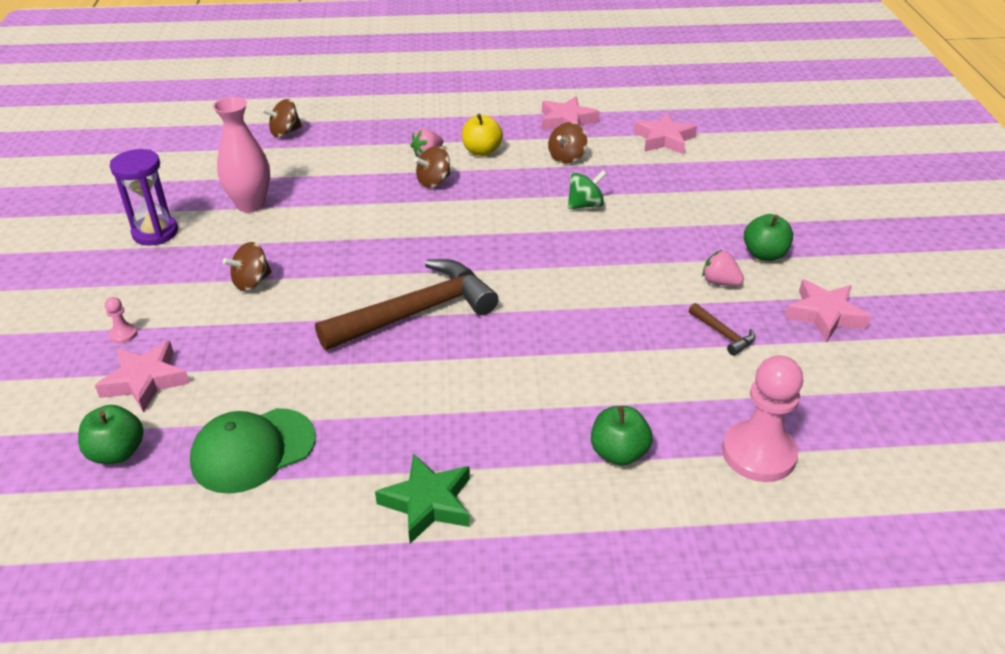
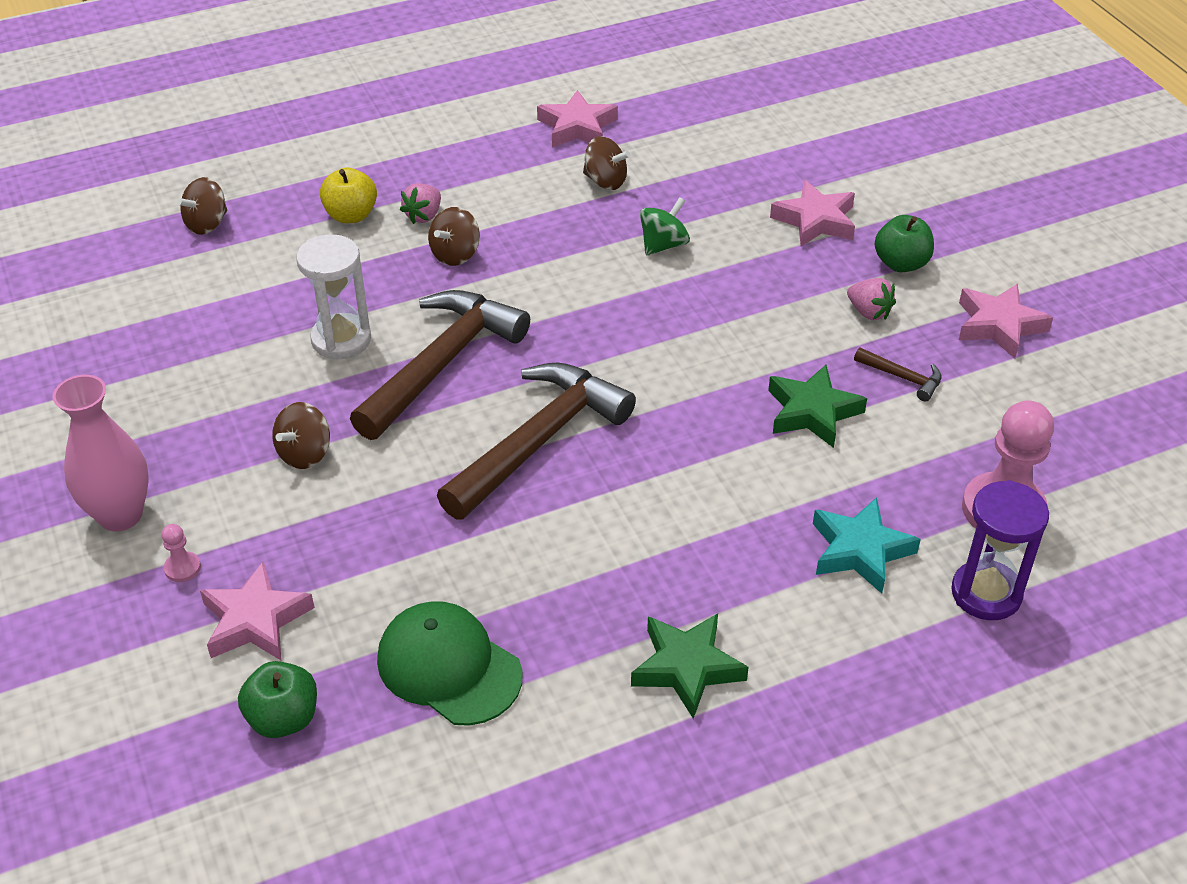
camera: 20 degrees left, 5 degrees up
(155, 233) = (125, 417): purple hourglass -> purple hourglass (986, 593)
(251, 204) = (230, 344): pink vase -> pink vase (120, 515)
(253, 450) = (449, 667): green cap -> green cap turned 90 degrees clockwise
(323, 217) = (341, 340): none -> white hourglass
(380, 247) = (442, 364): none -> brown hammer
(482, 151) = (492, 195): yellow apple -> yellow apple (351, 215)
(567, 157) = (605, 181): brown spinning top -> brown spinning top turned 75 degrees counterclockwise
(618, 453) = (860, 550): green apple -> turquoise star
(635, 341) = (812, 412): none -> green star
(664, 139) = (711, 129): pink star -> pink star (815, 220)
(720, 282) = (869, 312): pink strawberry -> pink strawberry turned 150 degrees counterclockwise

